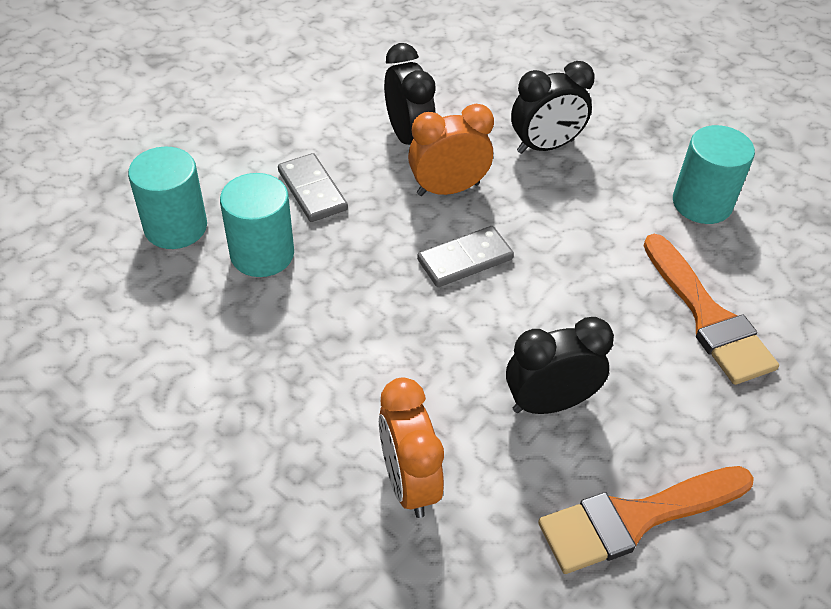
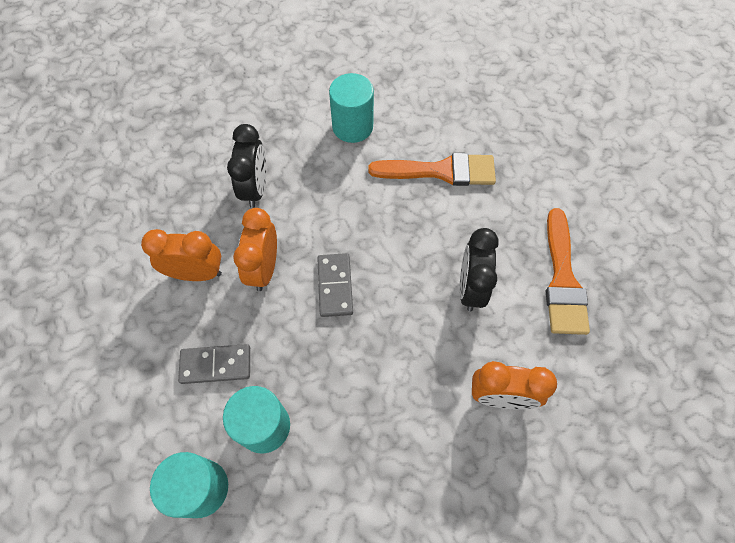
camera: 65 degrees left, 15 degrees up
(408, 137) = (196, 273): black clock -> orange clock

